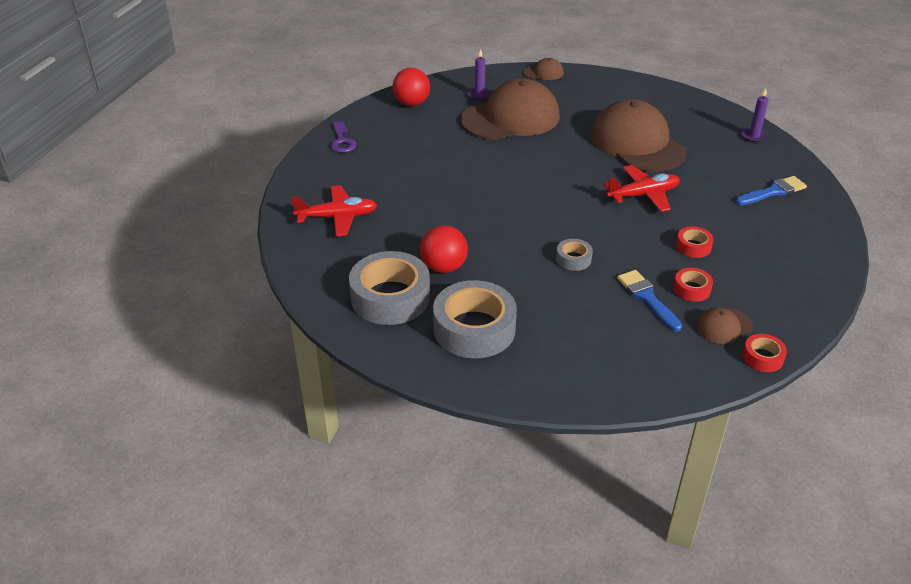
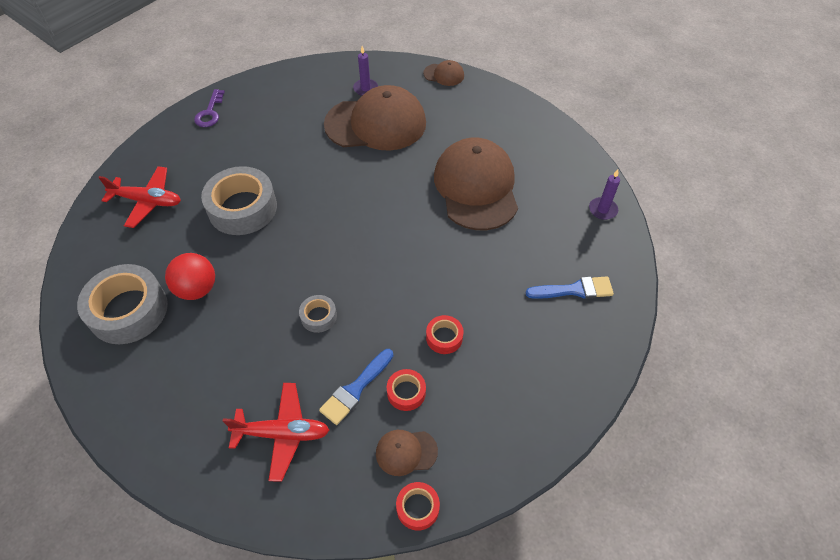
camera: 20 degrees right, 15 degrees up
(411, 103) = (299, 83): red ball -> none
(474, 329) = (174, 373): grey tape -> grey tape (242, 208)
(643, 195) = (438, 255): red plane -> red plane (282, 433)
(647, 298) = (355, 389): blue brush -> blue brush turned 135 degrees counterclockwise

